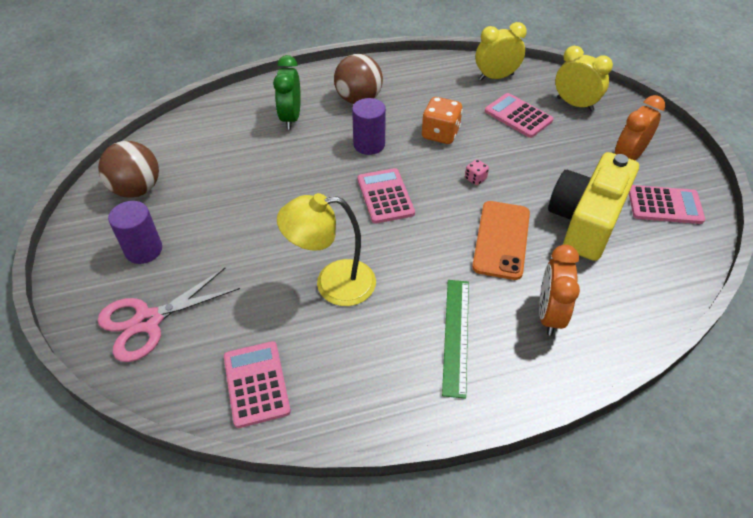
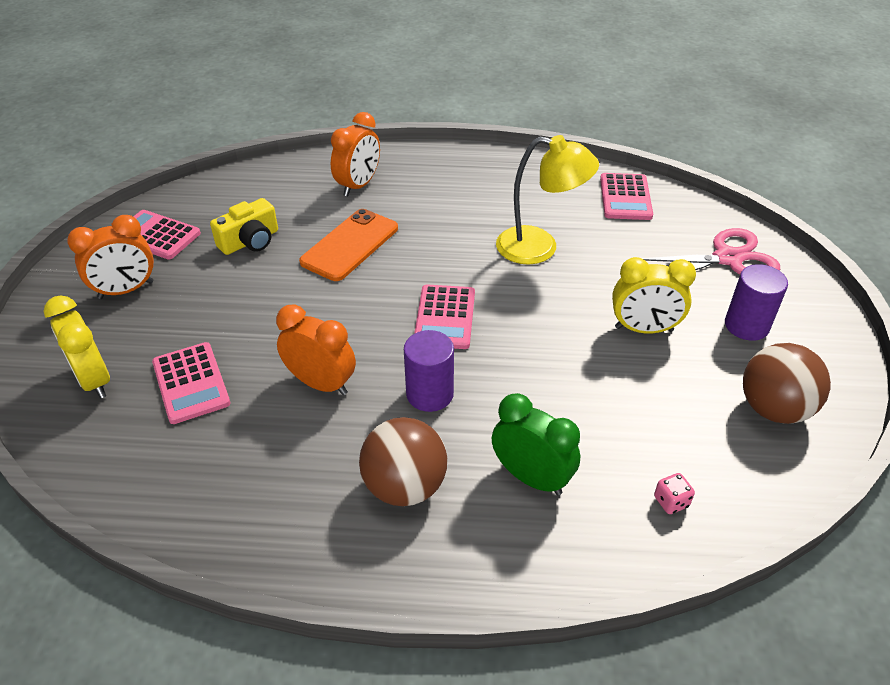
camera: 160 degrees left, 5 degrees down
(291, 118) = (531, 477): green clock -> green clock turned 75 degrees counterclockwise
(440, 134) = (321, 383): orange dice -> orange clock
(456, 335) = (446, 190): green ruler -> none
(475, 179) = (325, 311): pink dice -> pink dice (671, 501)
(496, 77) = (150, 468): yellow clock -> yellow clock (644, 329)
(586, 220) = (250, 241): yellow camera -> yellow camera, size x0.56

